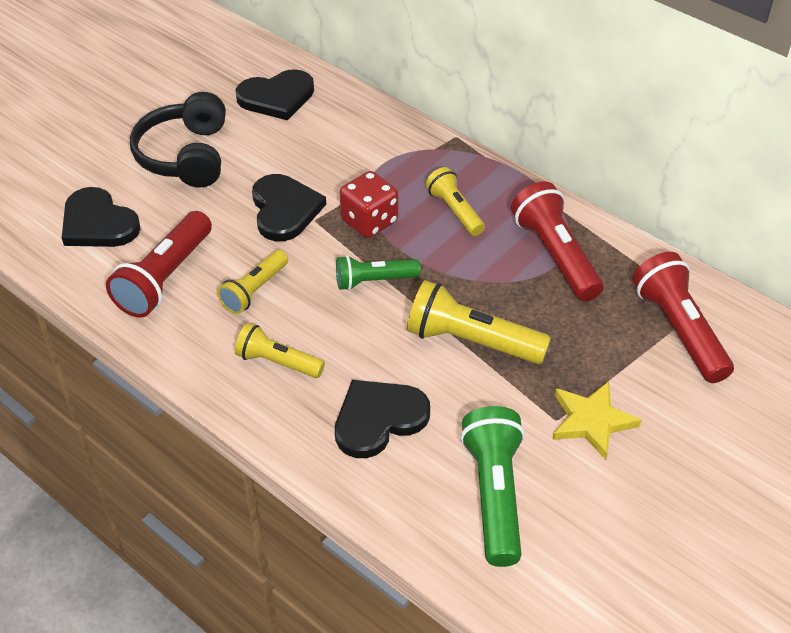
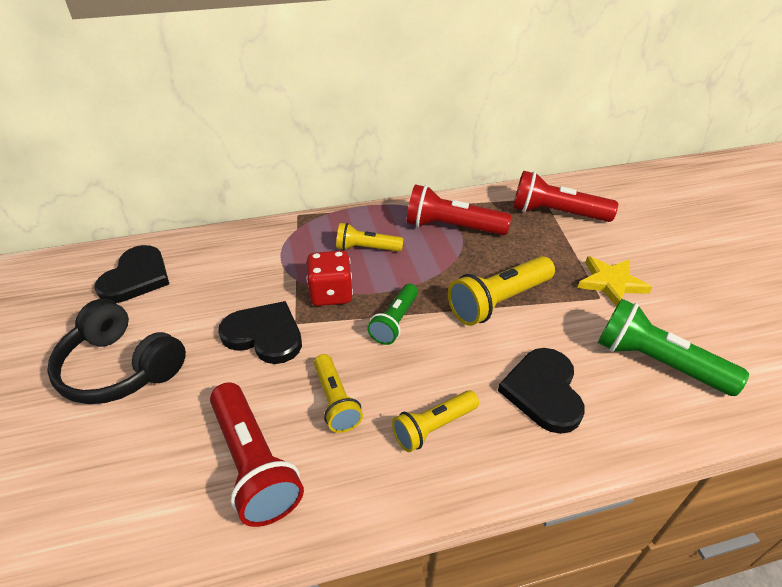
camera: 55 degrees left, 5 degrees down
(98, 223) = (118, 486): black heart -> none

